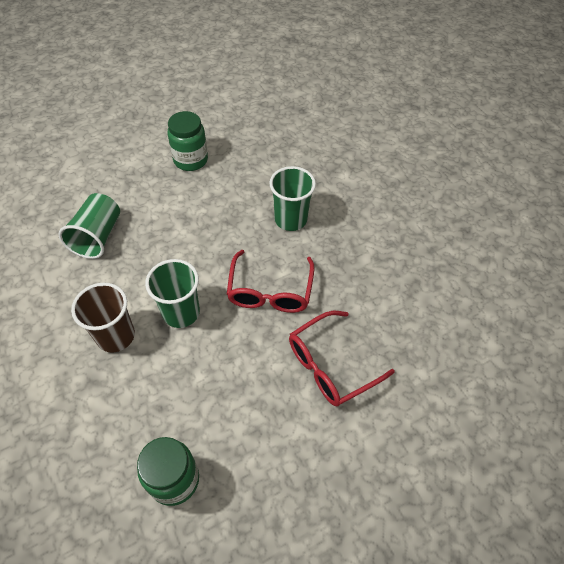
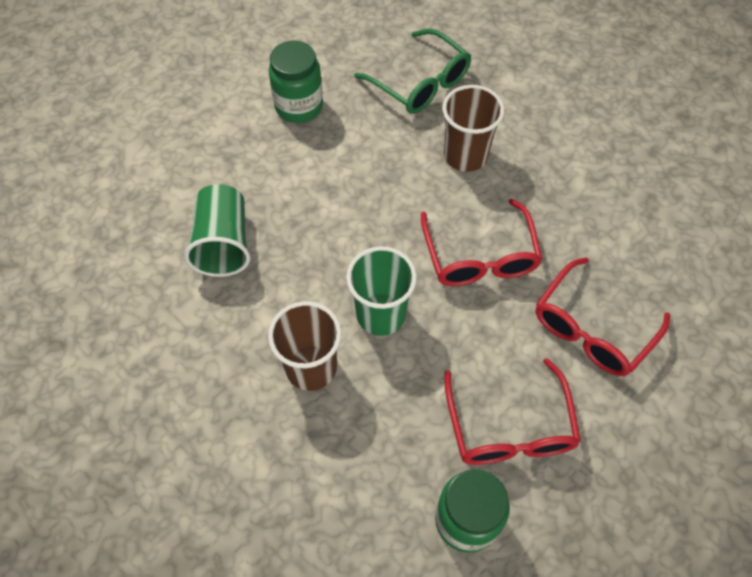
camera: 15 degrees left, 5 degrees up
(237, 420) = (509, 427): none -> red glasses
(281, 164) = (420, 83): none -> green glasses
(290, 219) = (465, 155): green cup -> brown cup

